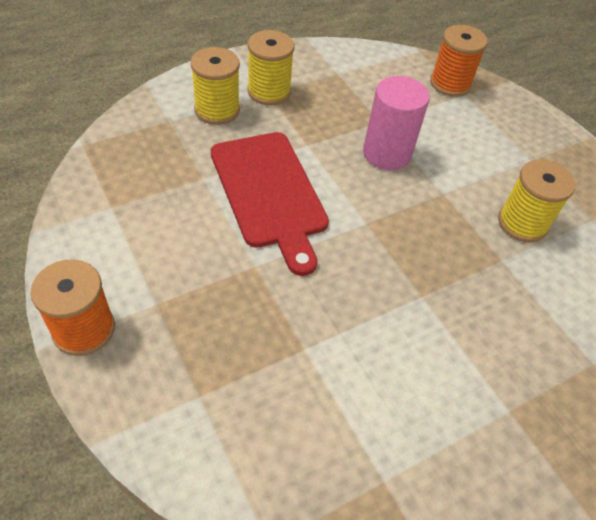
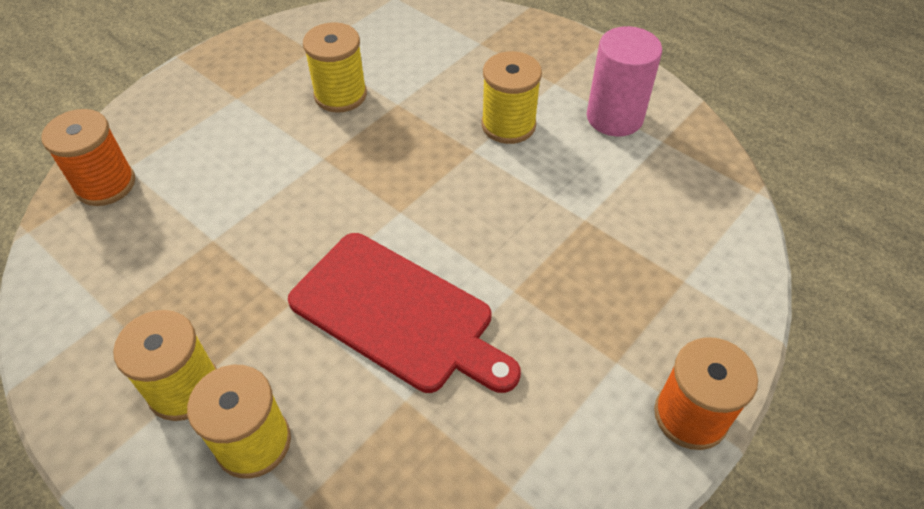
camera: 105 degrees left, 0 degrees up
(270, 193) = (398, 314): red cutting board -> red cutting board turned 75 degrees clockwise
(387, 154) = (276, 219): pink cylinder -> pink cylinder (614, 117)
(450, 337) = (508, 125): none -> yellow spool

